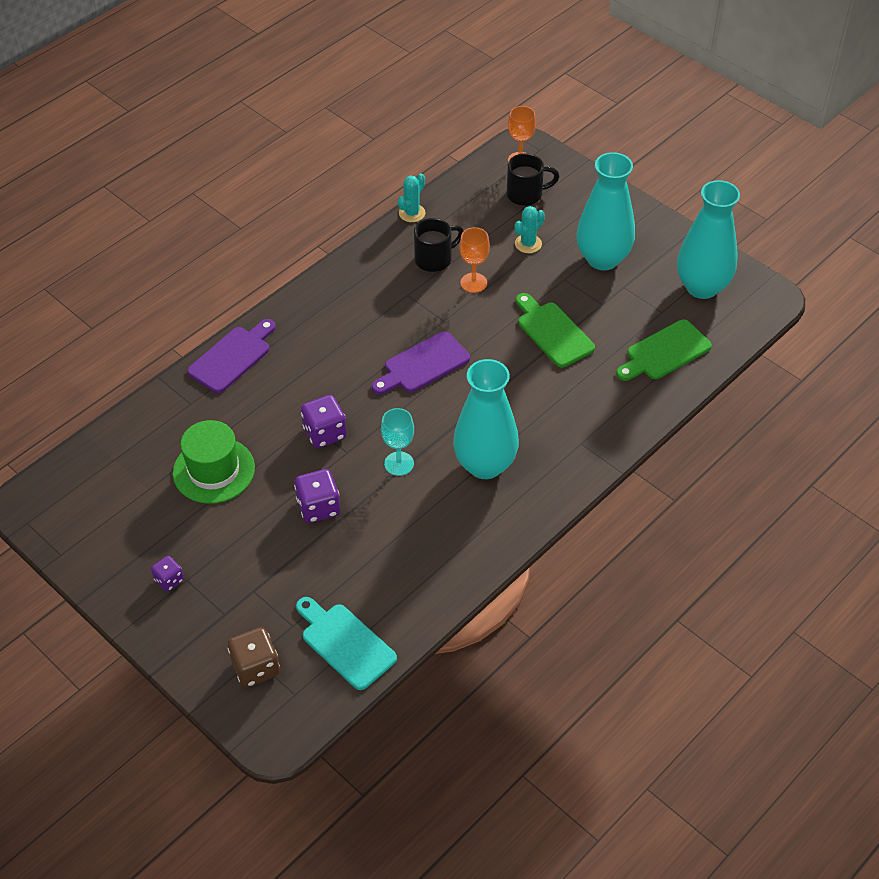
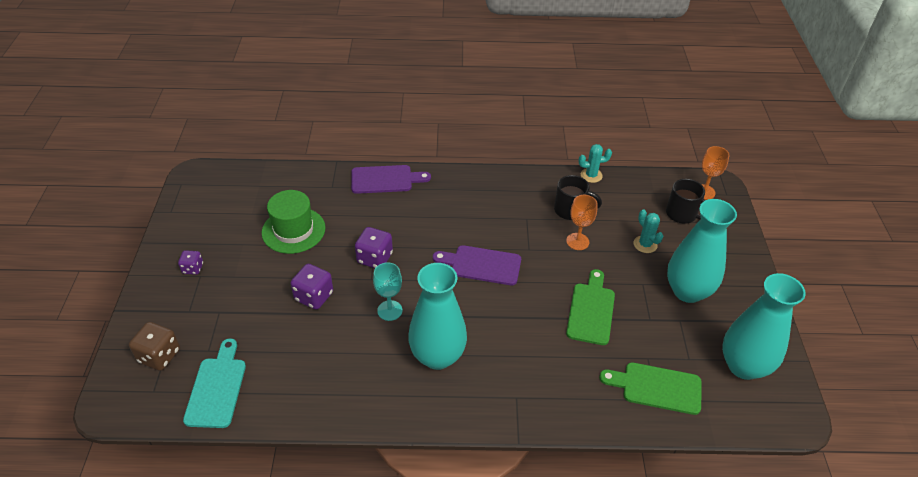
camera: 45 degrees right, 5 degrees down
(528, 244) = (645, 244): turquoise cactus -> turquoise cactus turned 60 degrees clockwise

